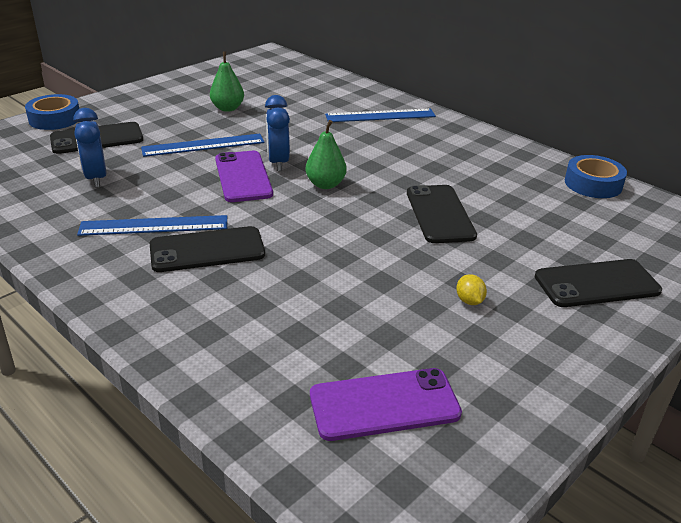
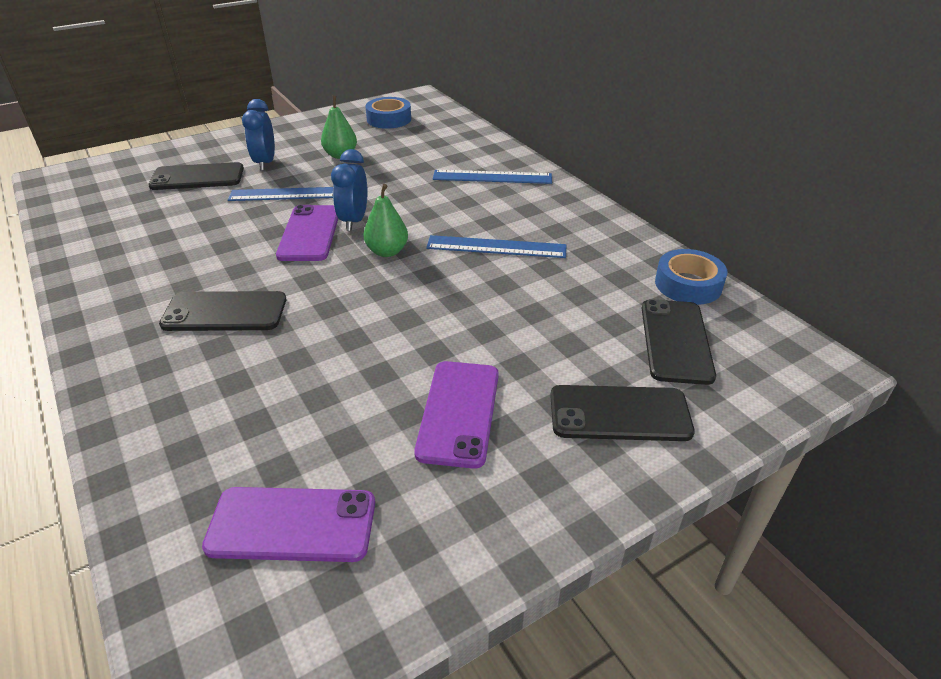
camera: 15 degrees right, 5 degrees up
(55, 119) = (173, 153): blue tape -> blue tape (389, 119)
(96, 178) = (171, 220): blue clock -> blue clock (265, 163)
(154, 226) = (191, 278): blue ruler -> blue ruler (496, 247)
(439, 214) = (488, 301): black phone -> black phone (676, 341)
(469, 301) = (459, 412): yellow lemon -> purple phone

